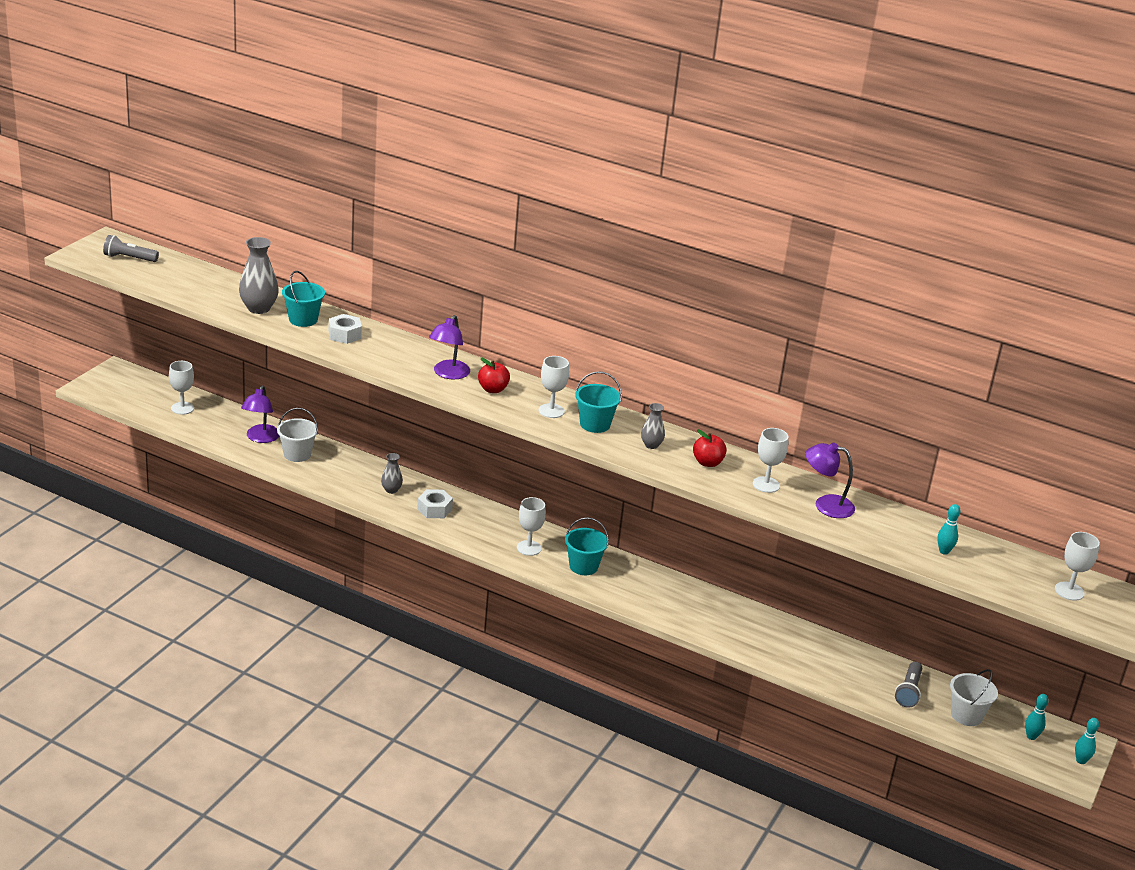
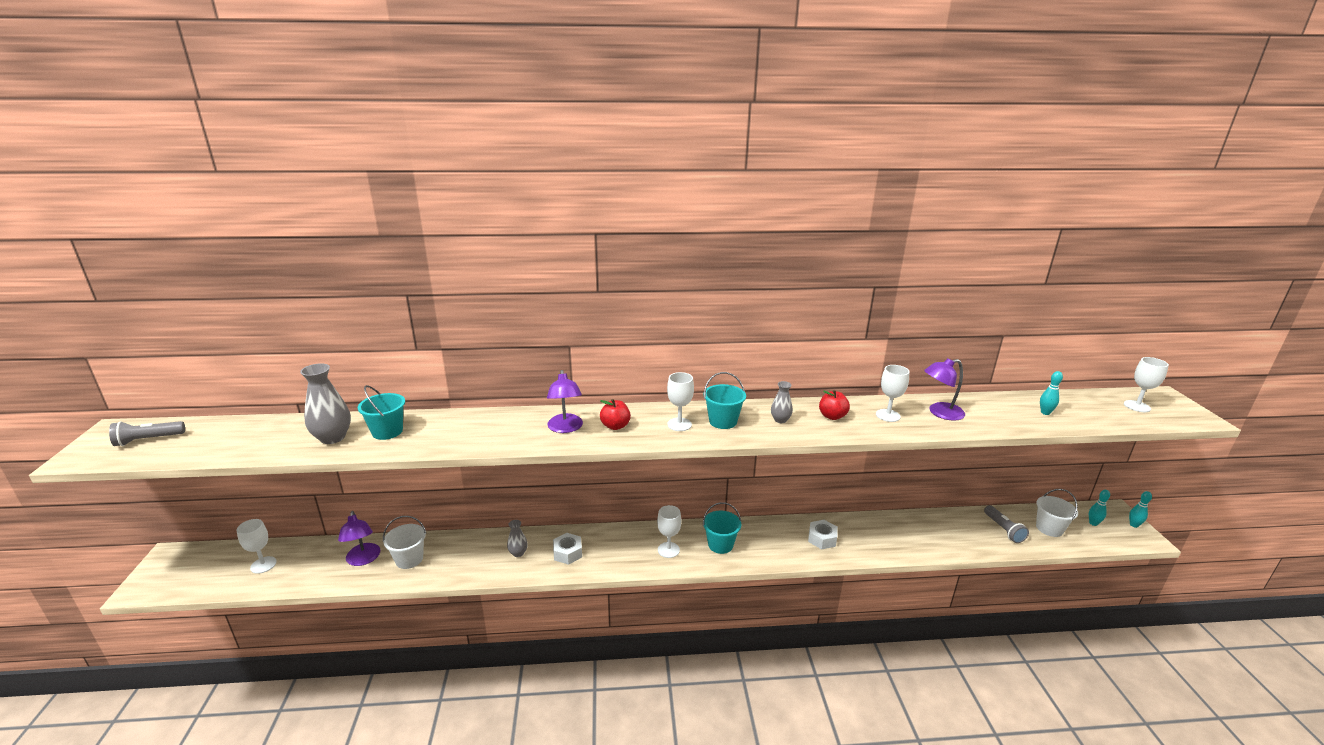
camera: 30 degrees left, 5 degrees down
(344, 335) = (440, 430): white nut -> white nut (822, 539)

